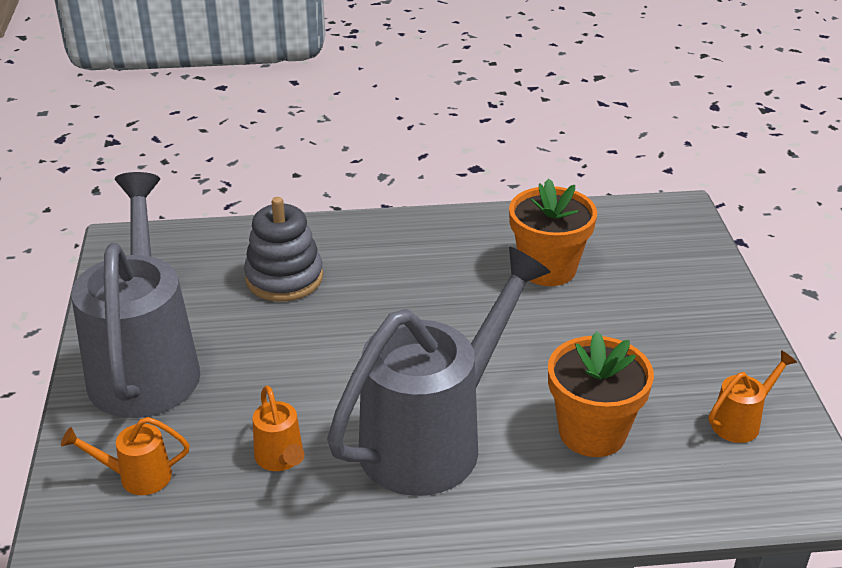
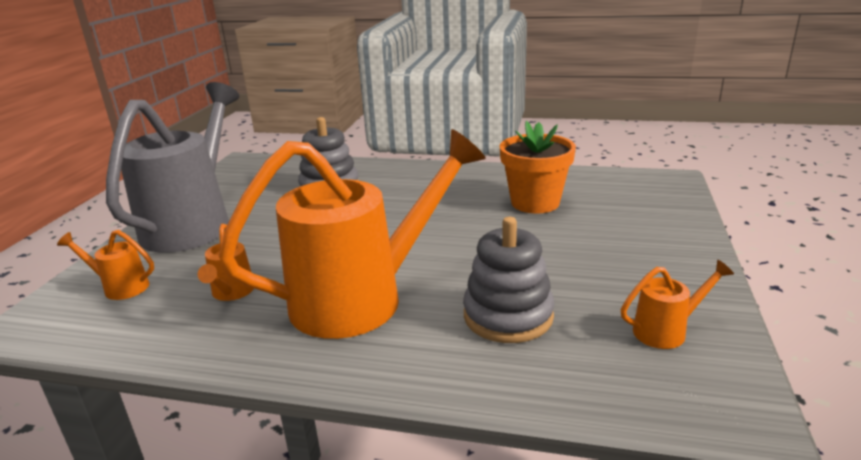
camera: 20 degrees right, 10 degrees down
(433, 439) = (362, 298): grey watering can -> orange watering can
(592, 432) = (508, 316): orange flower pot -> grey stacking toy

